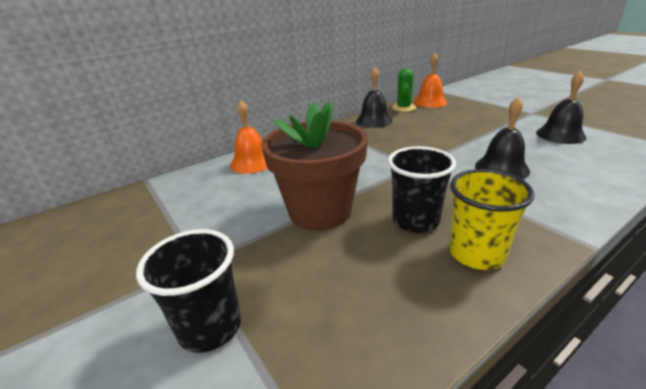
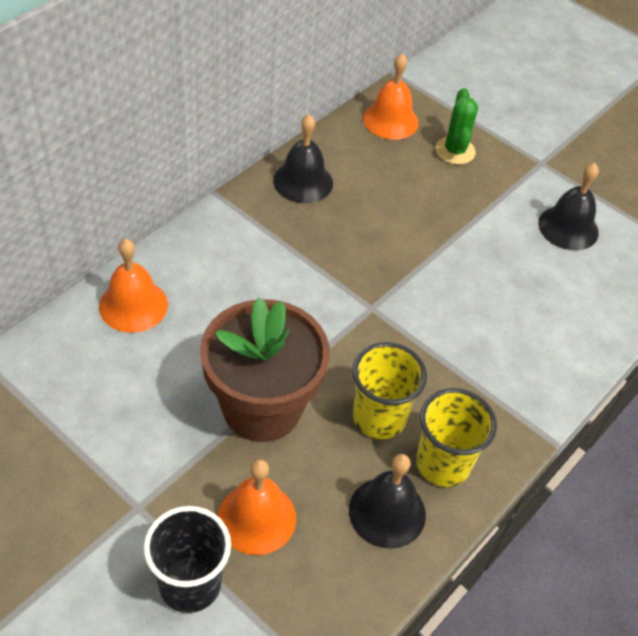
camera: 20 degrees left, 20 degrees up
(293, 279) = (256, 518): none -> orange bell
(403, 108) = (348, 139): green cactus -> green cactus (455, 151)
(415, 221) = (379, 417): black cup -> yellow cup
(501, 168) = (483, 309): black bell -> black bell (387, 512)

